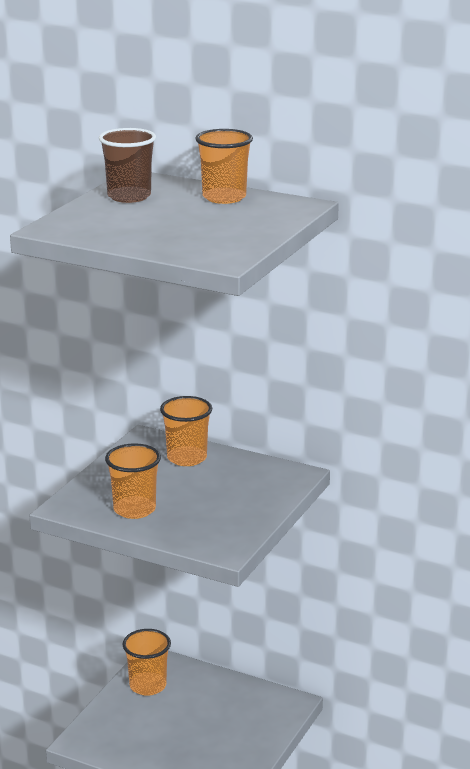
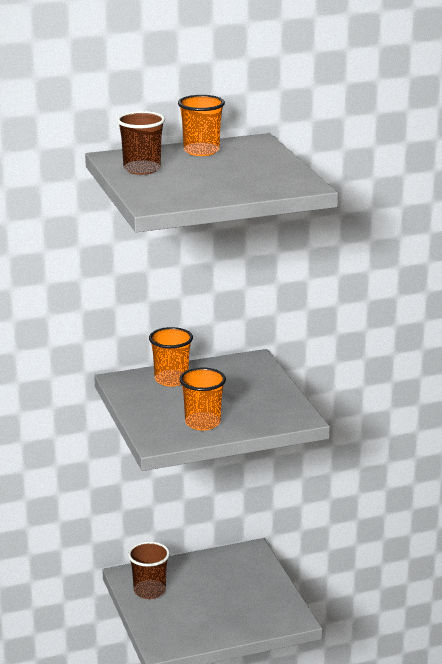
camera: 45 degrees left, 0 degrees up
(148, 686) = (149, 591): orange cup -> brown cup

